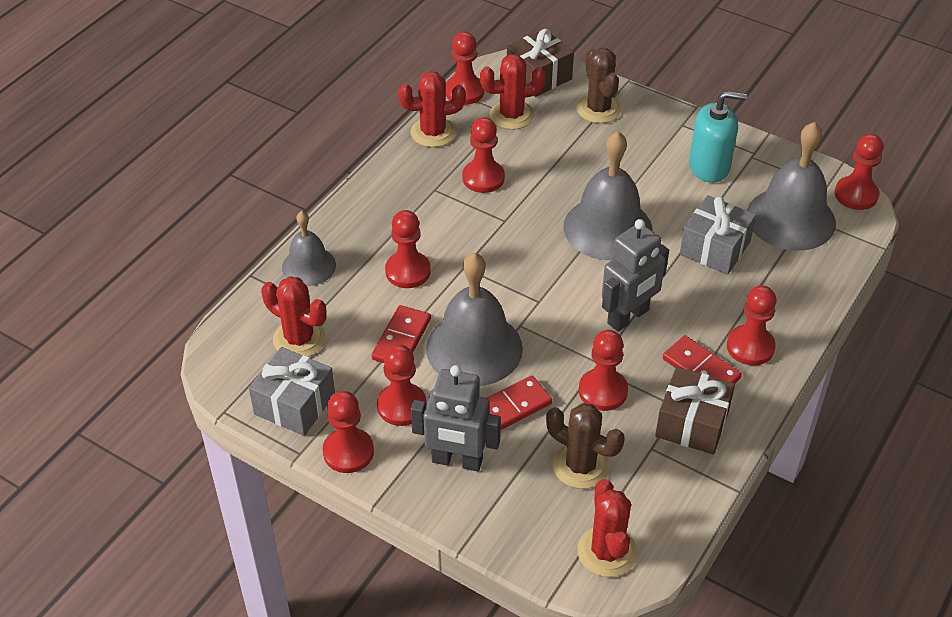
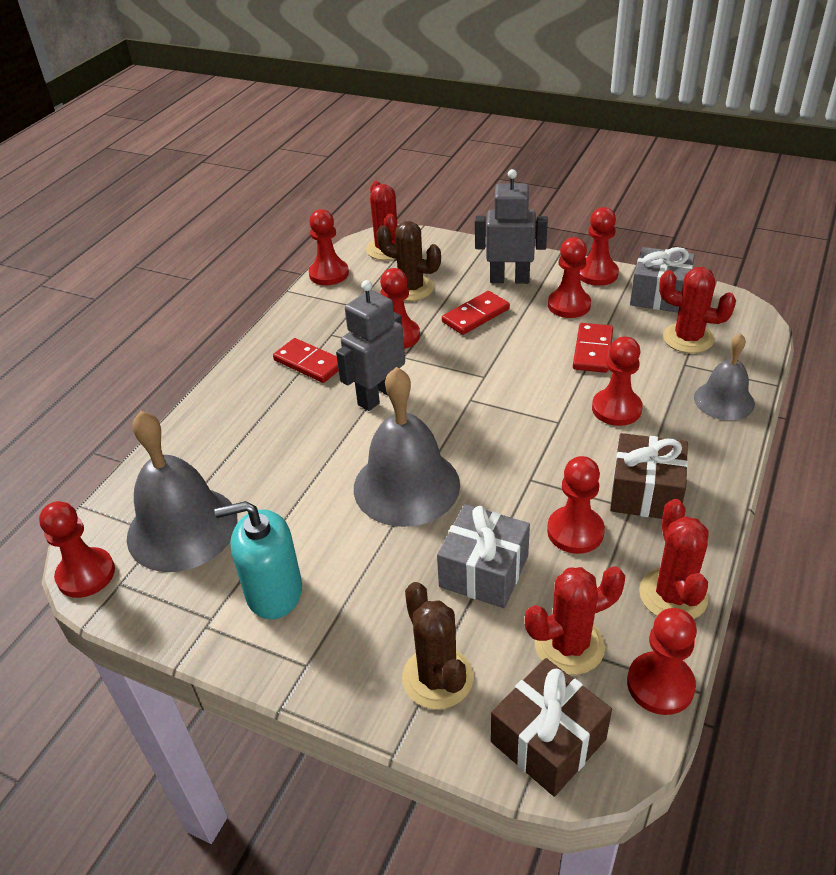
camera: 175 degrees right, 5 degrees down
(433, 132) = (673, 595): red cactus -> red cactus turned 75 degrees counterclockwise
(474, 348) = (522, 352): grey bell -> none
(692, 423) = (320, 324): brown gift -> brown gift (645, 493)
(715, 248) = (281, 478): grey gift -> grey gift (484, 571)
(750, 347) = (259, 386): red pawn -> red pawn (329, 274)

